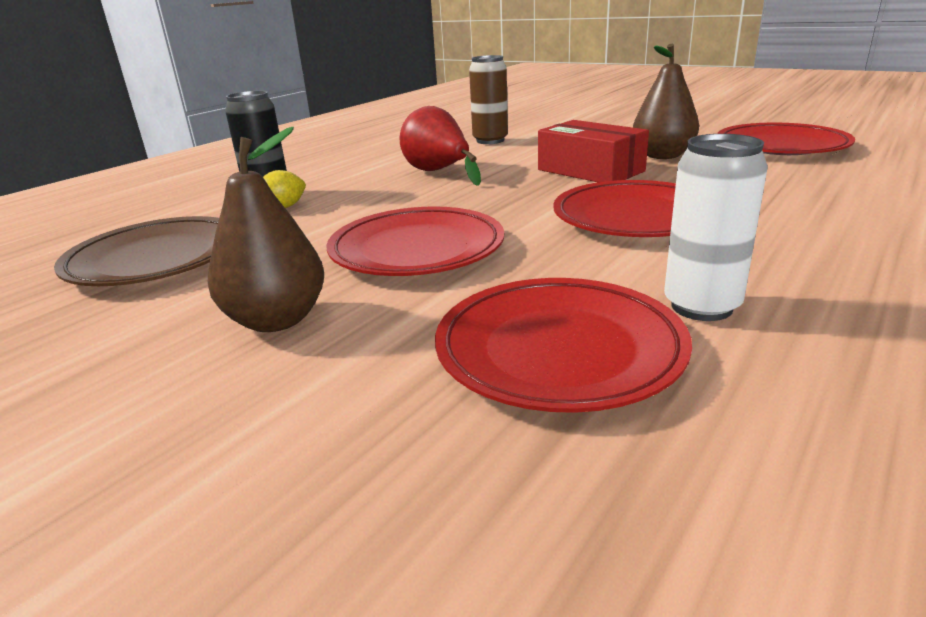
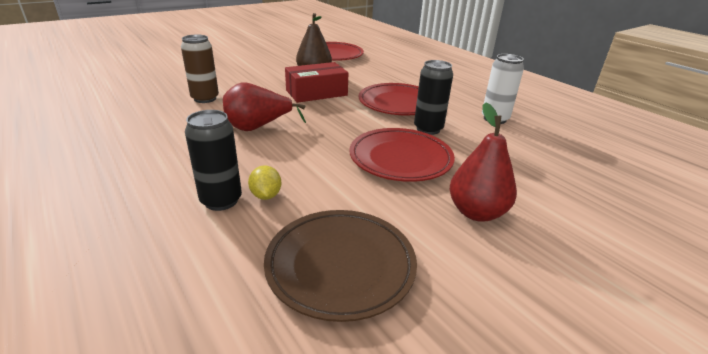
camera: 75 degrees left, 5 degrees up
(277, 320) = (476, 212): brown pear -> red pear
(552, 252) = (428, 129): none -> black can
(559, 350) = (522, 150): red plate -> none

